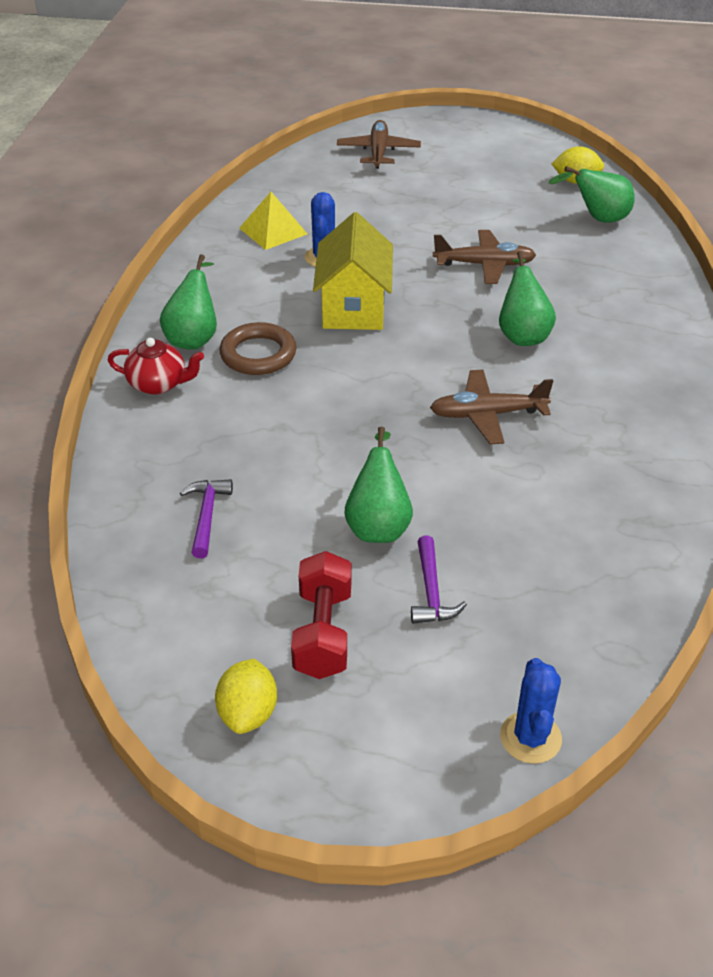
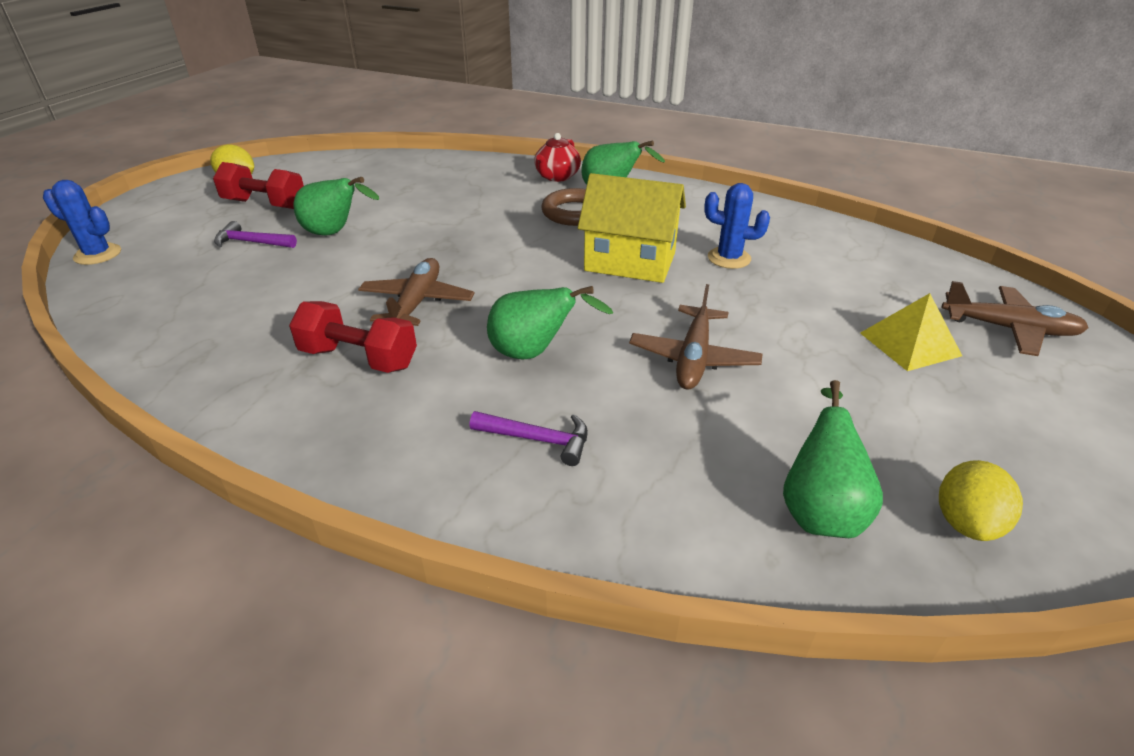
camera: 105 degrees right, 5 degrees down
(206, 516) = (403, 182): purple hammer -> purple hammer (538, 439)
(273, 231) = (787, 238): yellow pyramid -> yellow pyramid (909, 344)
(585, 422) = (359, 358): none -> red dumbbell

